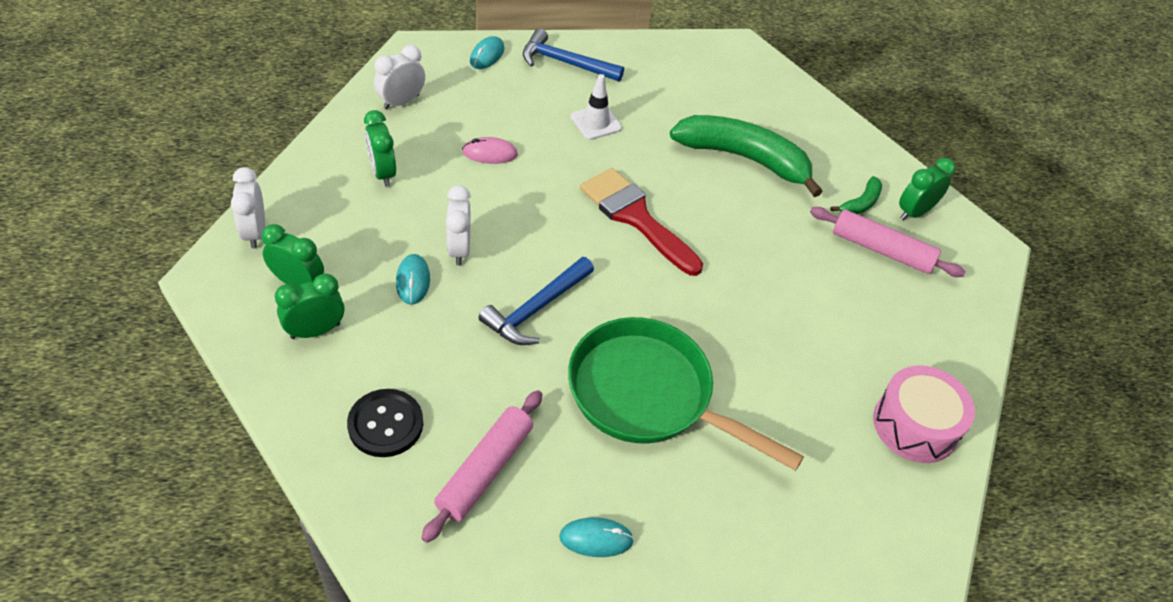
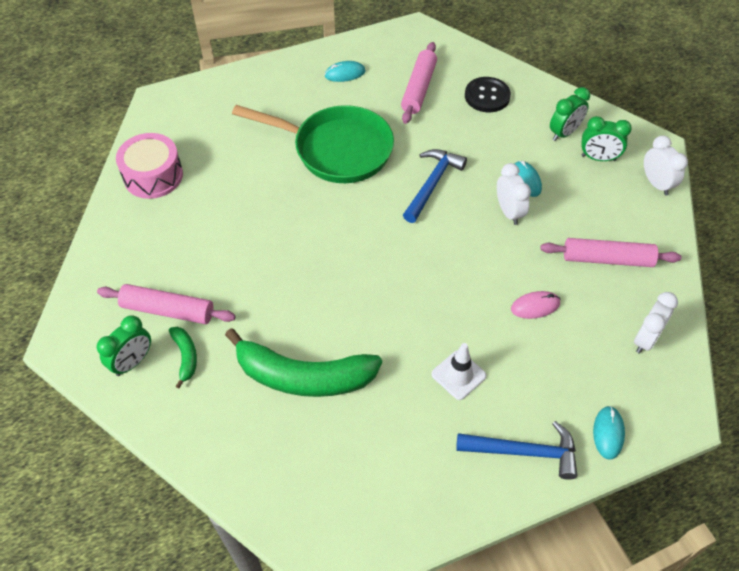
camera: 170 degrees right, 5 degrees up
(383, 173) = (607, 259): green clock -> pink rolling pin
(635, 217) = (386, 279): red brush -> none
(860, 203) = (185, 356): green banana -> green banana turned 135 degrees clockwise

